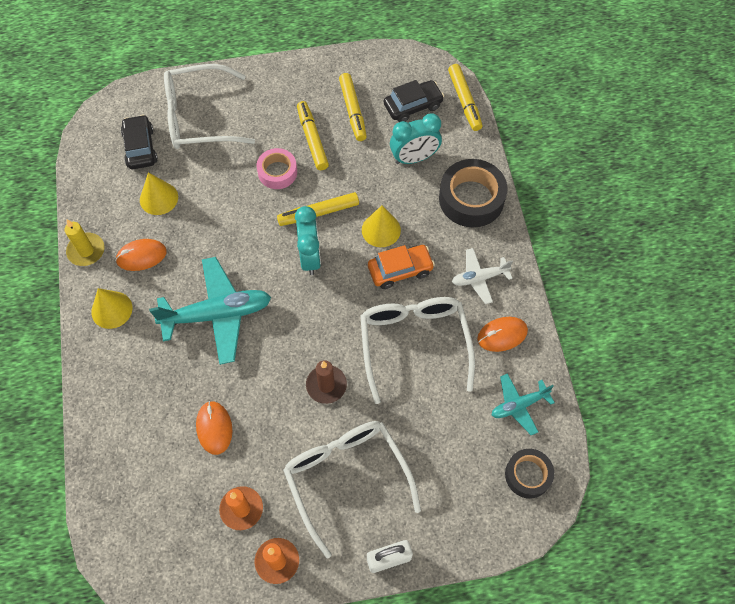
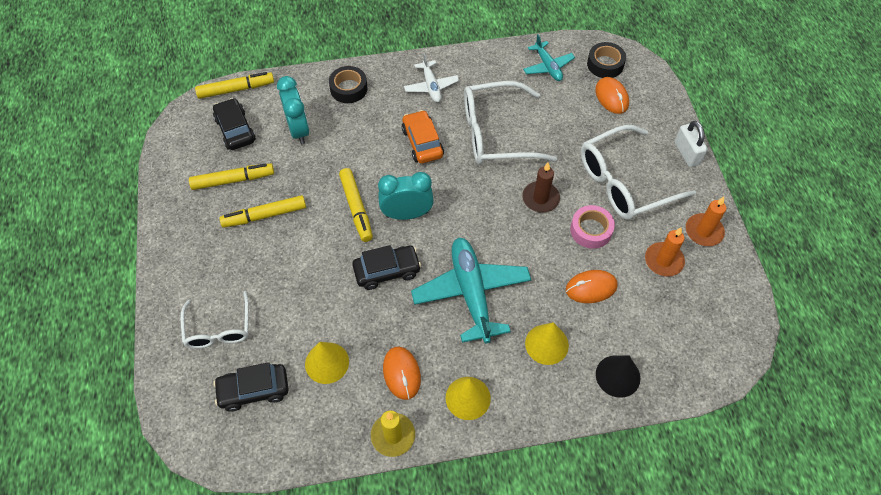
camera: 90 degrees left, 5 degrees down
(116, 444) = (618, 376): none -> black cone
(199, 117) = (218, 329): white glasses -> white glasses, size x0.61
(246, 241) = (387, 271): none -> black car
(277, 172) = (303, 246): pink tape -> pink tape (591, 230)
(381, 230) = (378, 157): yellow cone -> yellow cone (546, 344)
(471, 199) = (348, 89): black tape -> black tape, size x0.61
(502, 335) = (485, 74): orange mouse -> orange mouse (611, 97)

